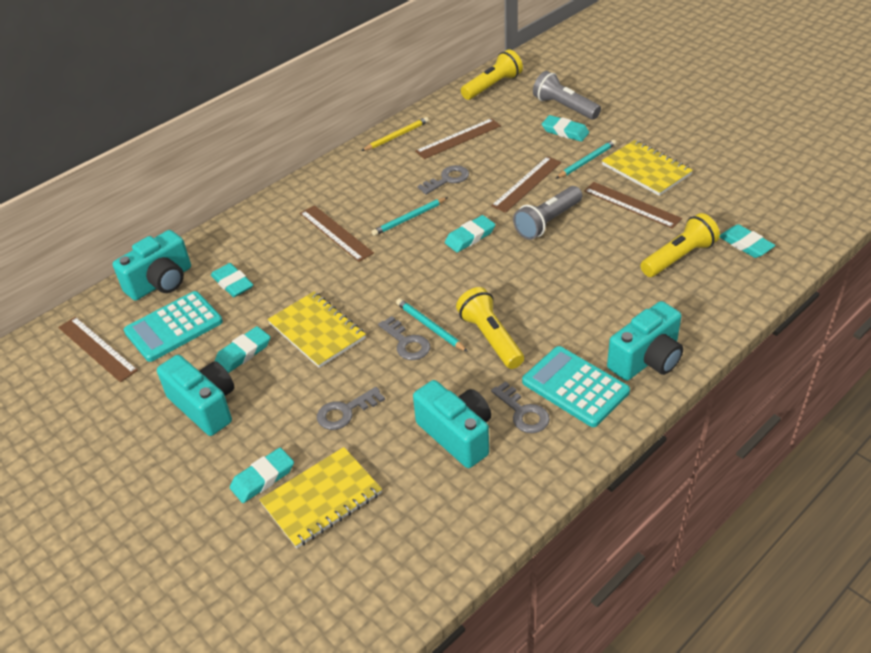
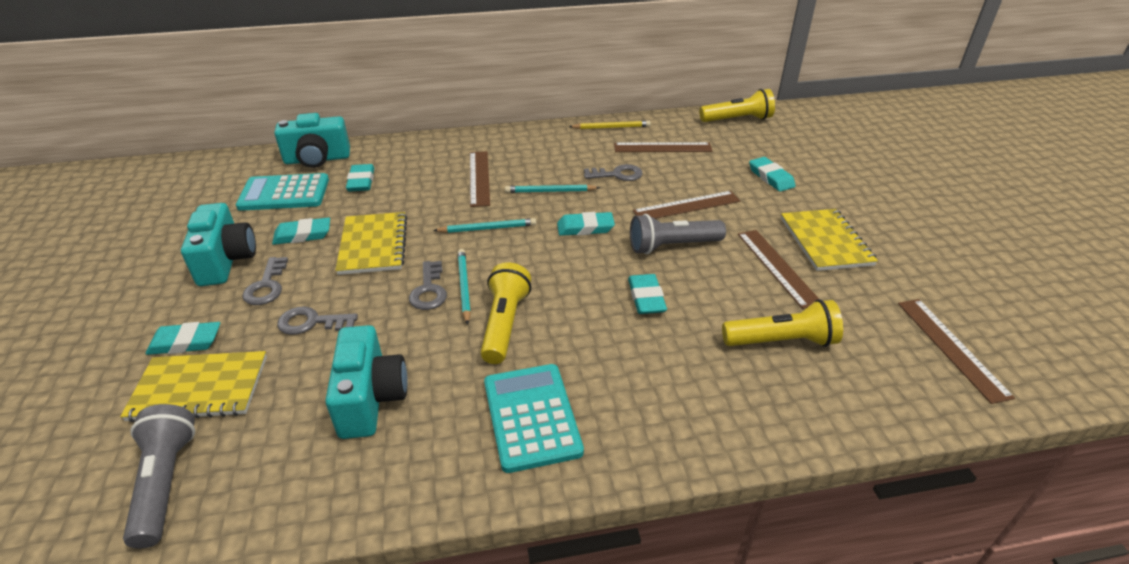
camera: 30 degrees right, 5 degrees down
(97, 348) = (220, 185): brown ruler -> brown ruler (951, 348)
(523, 412) = (453, 413): grey key -> grey key (267, 286)
(564, 107) = (790, 158): grey flashlight -> grey flashlight (165, 482)
(586, 161) = (767, 210): turquoise pencil -> turquoise pencil (487, 228)
(647, 359) = (637, 431): turquoise camera -> none
(745, 244) = (879, 365): turquoise eraser -> turquoise eraser (646, 298)

